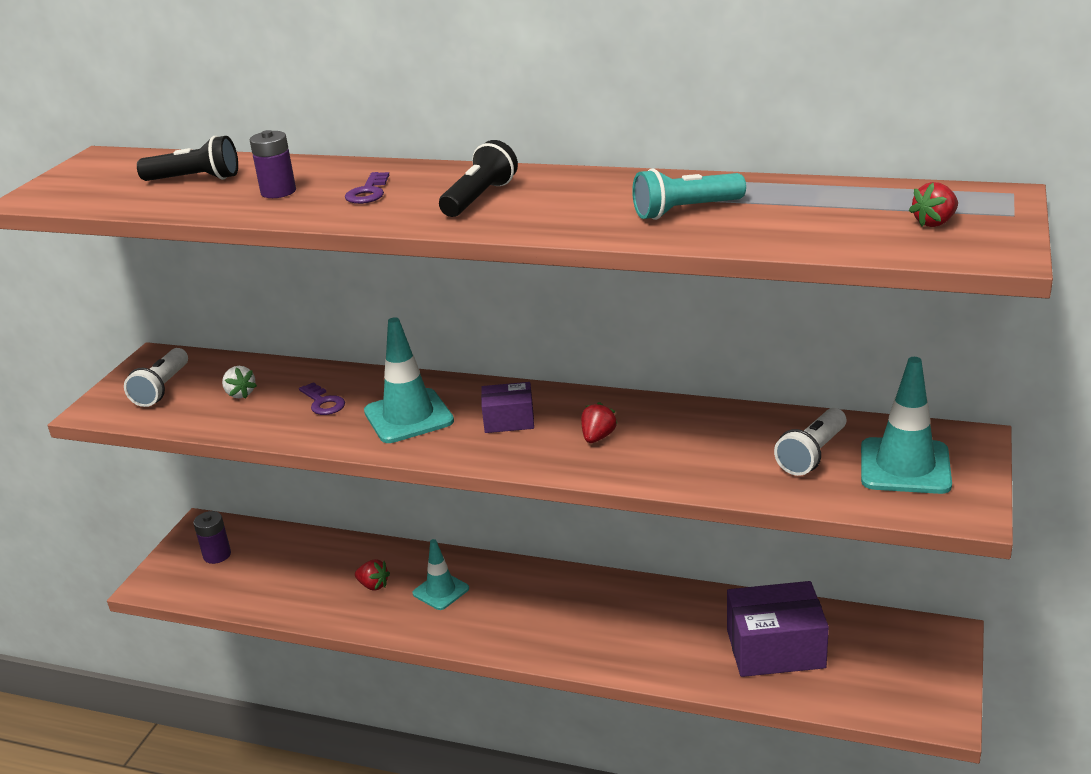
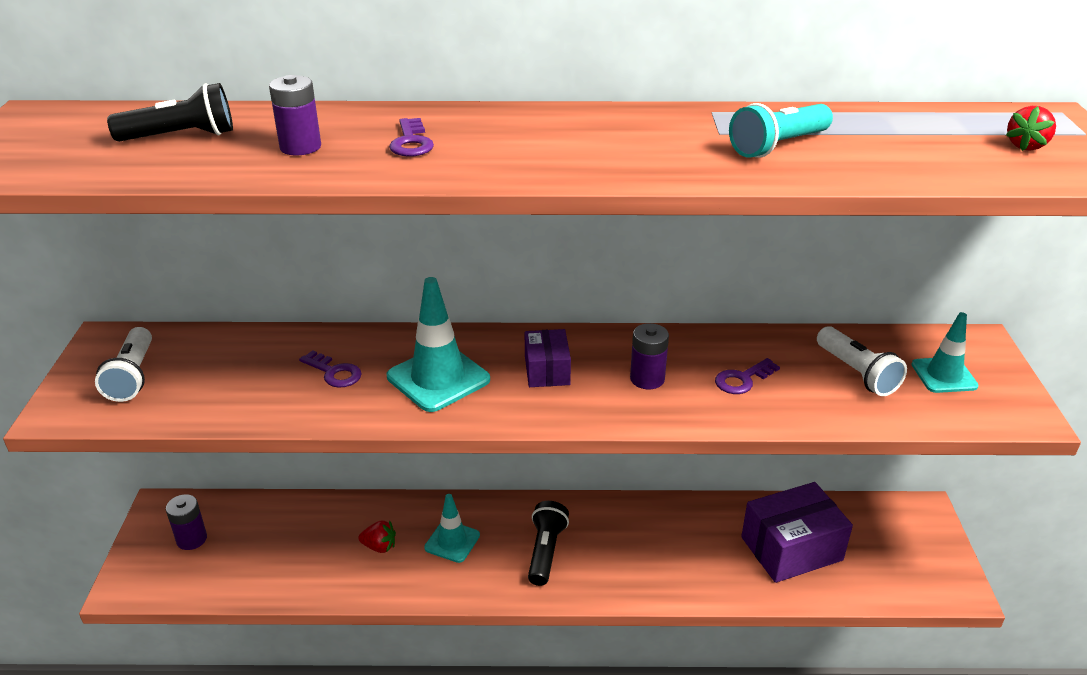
camera: 20 degrees left, 5 degrees up
(240, 394) = (232, 372): white strawberry -> none
(479, 198) = (546, 143): black flashlight -> black flashlight (545, 551)
(509, 420) = (547, 370): purple box -> purple box turned 75 degrees counterclockwise
(598, 437) = (647, 379): red strawberry -> purple battery
(690, 448) = (742, 379): none -> purple key
(812, 454) = (857, 373): white flashlight -> white flashlight turned 45 degrees counterclockwise
(905, 466) = (944, 375): turquoise traffic cone -> turquoise traffic cone, size x0.64

